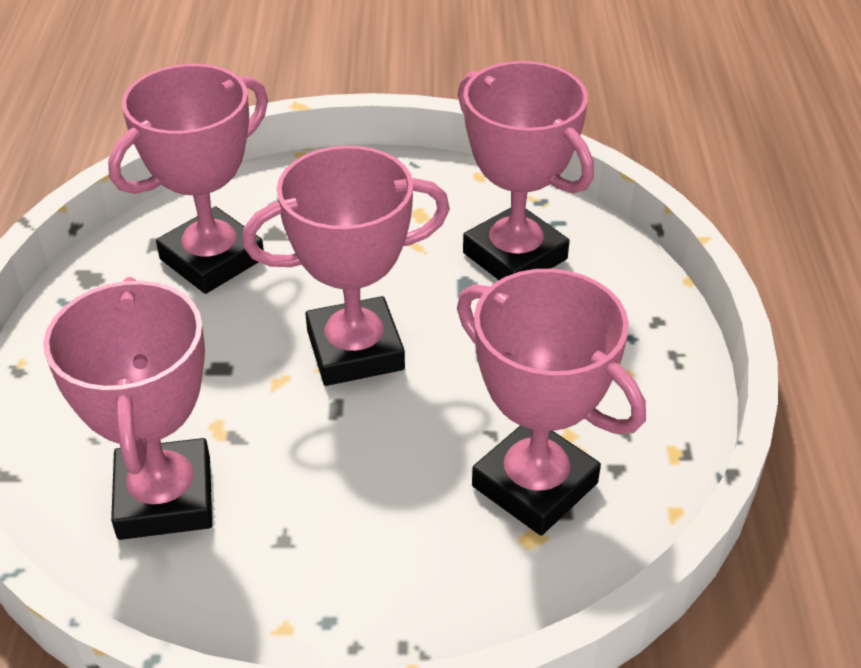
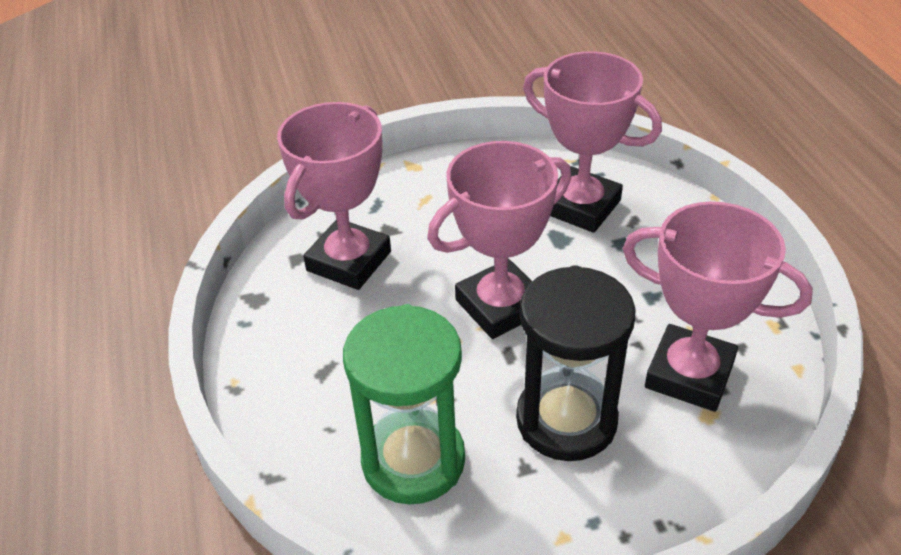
camera: 15 degrees left, 0 degrees up
(165, 498) = (413, 460): pink trophy -> green hourglass
(359, 499) = (566, 420): none -> black hourglass

